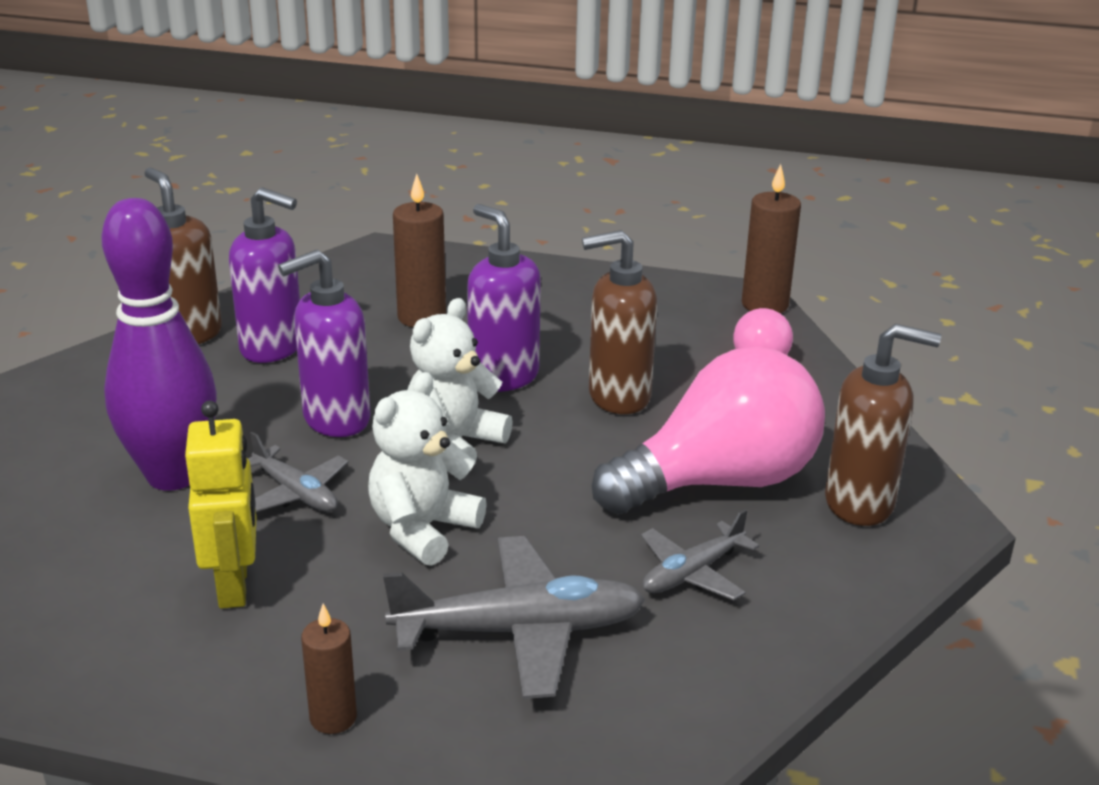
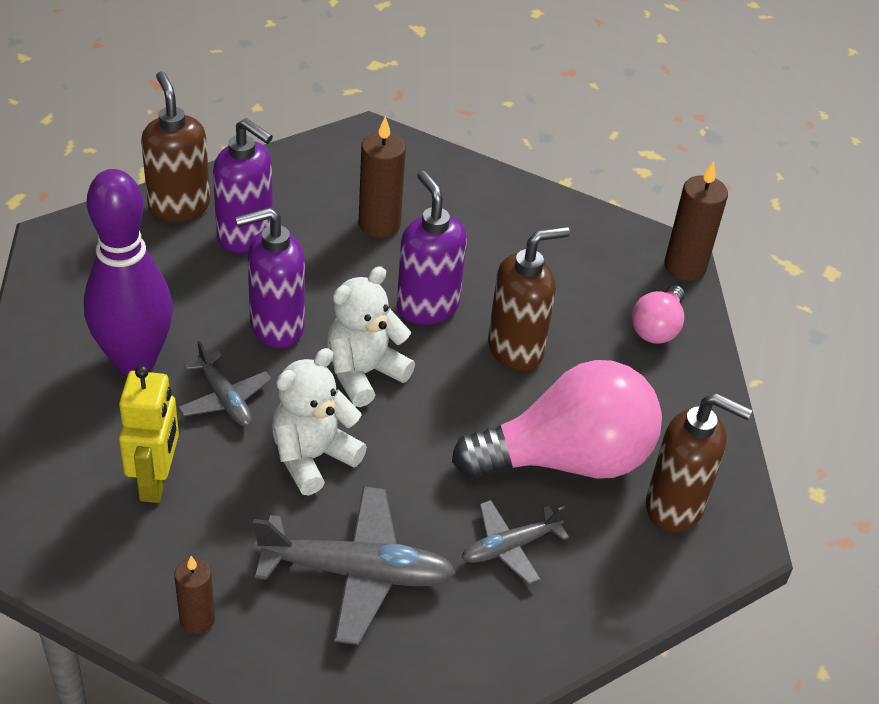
camera: 10 degrees right, 15 degrees up
(618, 397) = (516, 349): brown soap dispenser -> brown soap dispenser turned 150 degrees clockwise

